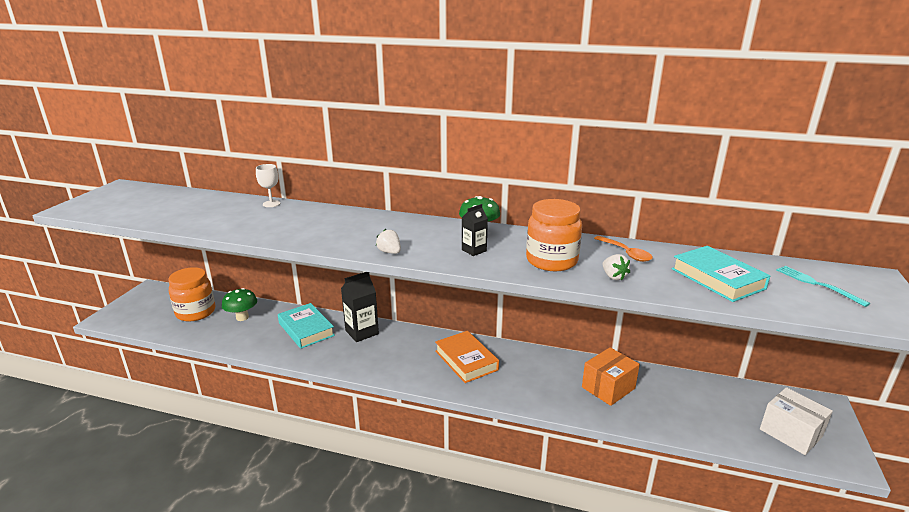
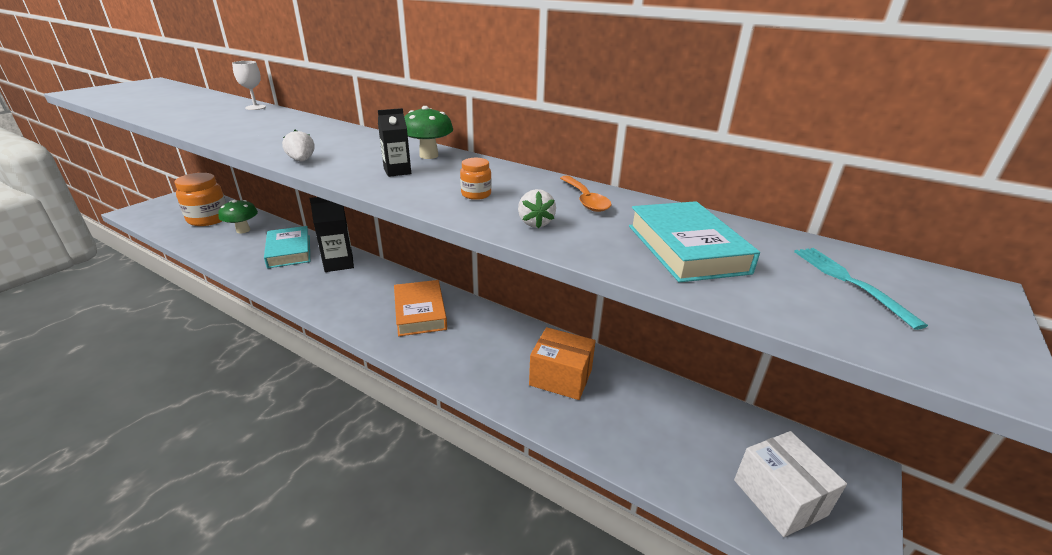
camera: 15 degrees right, 5 degrees up
(551, 261) = (476, 194): orange jar -> orange jar, size x0.43
(608, 388) = (560, 377): orange box -> orange box turned 45 degrees clockwise

